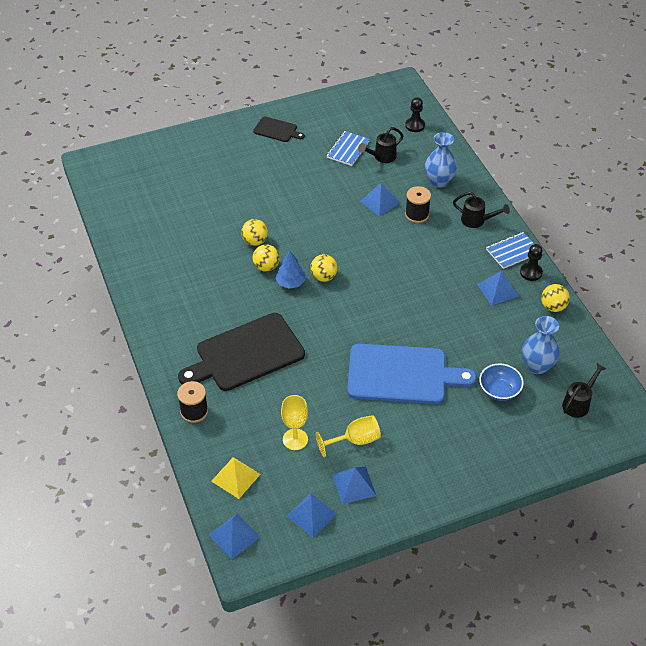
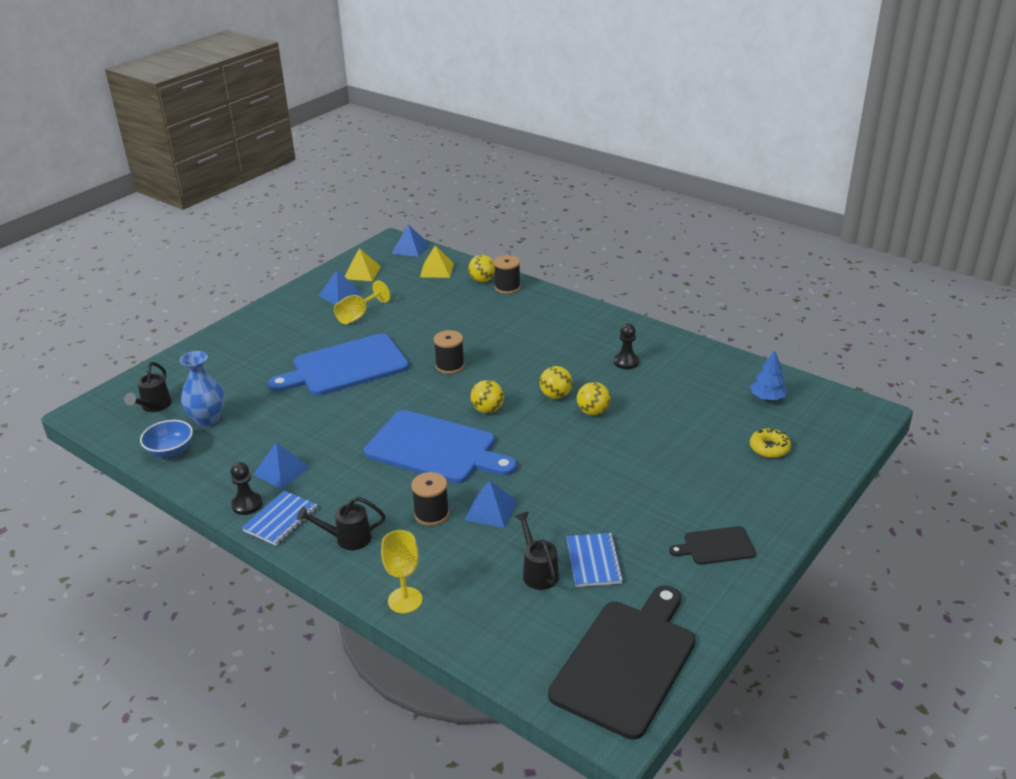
camera: 150 degrees right, 15 degrees down
(179, 167) = (769, 448): none -> yellow donut
(246, 354) = (503, 330): black cutting board -> black cutting board (626, 662)
(290, 282) = (517, 392): blue tree -> blue tree (767, 398)
(295, 439) = (409, 300): yellow goblet -> yellow goblet (405, 600)
(311, 515) = (362, 272): blue pyramid -> yellow pyramid
(319, 334) = (450, 366): none -> black spool
(381, 157) = (538, 571): black watering can -> black watering can turned 45 degrees counterclockwise
(383, 260) = (435, 448): none -> blue cutting board
(415, 125) = (530, 647): black pawn -> black pawn (626, 362)
(439, 181) = (431, 570): blue vase -> none
(499, 391) = (241, 388): blue bowl -> blue bowl (170, 450)
(553, 307) = (206, 479): yellow ball -> yellow ball (482, 280)

